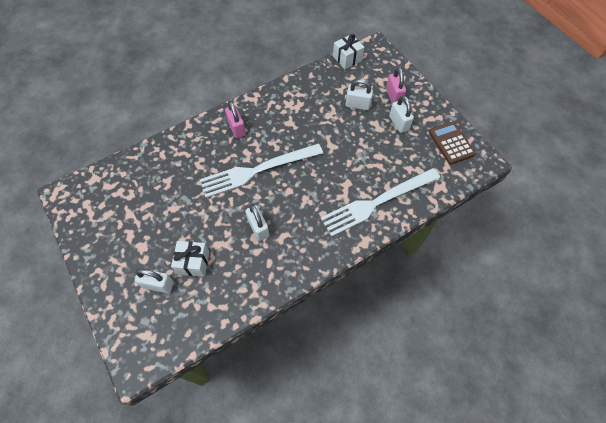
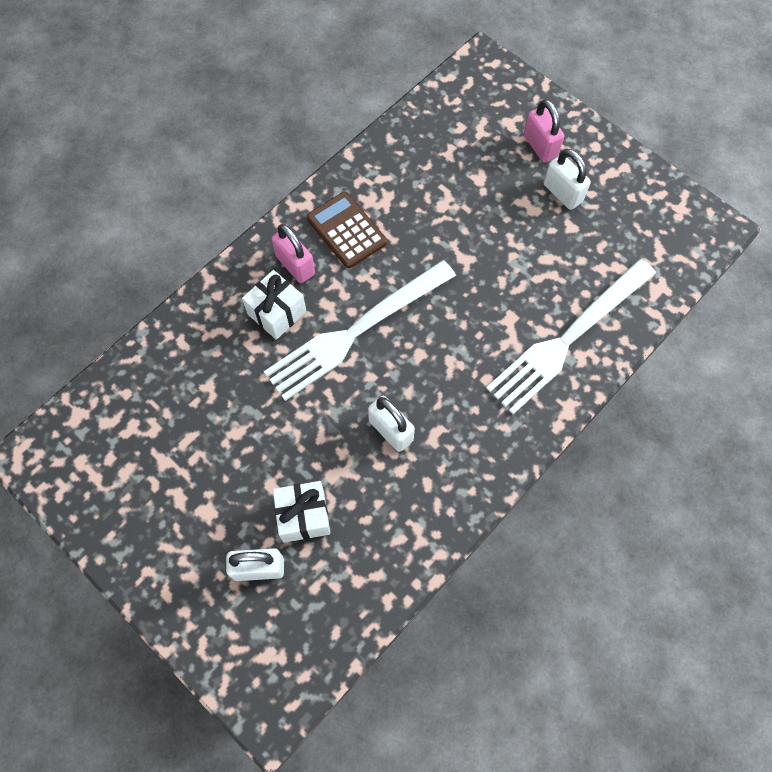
camera: 15 degrees left, 5 degrees up
(347, 58) = (442, 94): white gift -> white gift (277, 313)
(357, 105) = (485, 176): white padlock -> none
(451, 143) = (656, 209): brown calculator -> brown calculator (346, 230)

